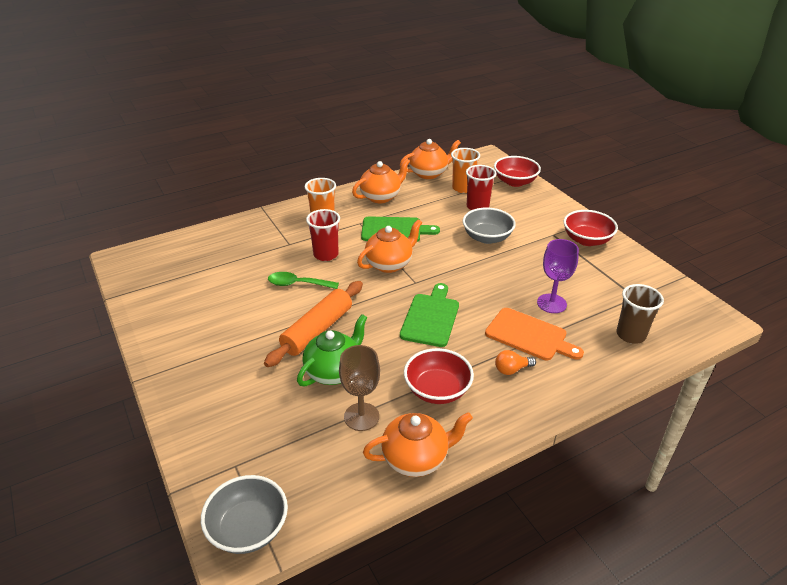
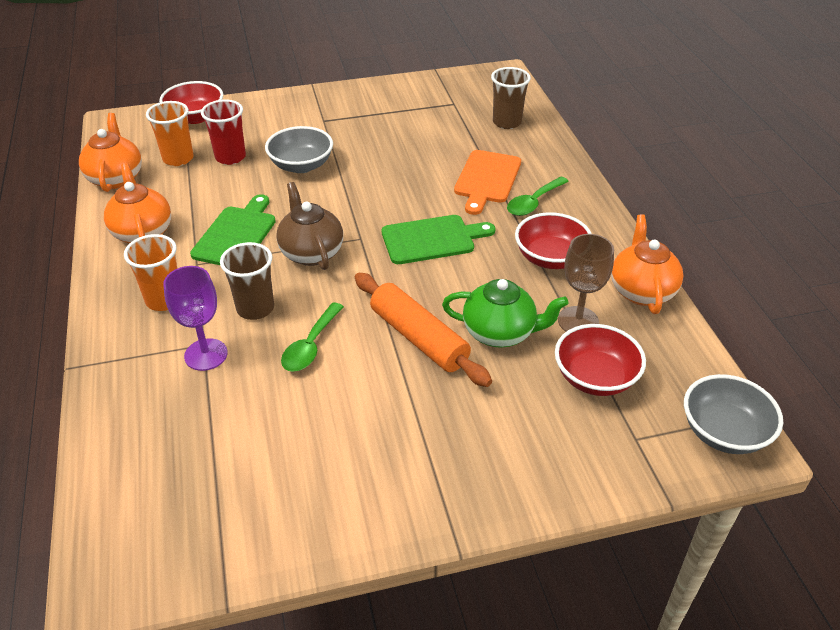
camera: 75 degrees left, 5 degrees up
(326, 254) = (255, 308): red cup -> brown cup
(334, 371) = (500, 333): green teapot -> green teapot turned 135 degrees clockwise
(389, 264) = (311, 252): orange teapot -> brown teapot
(430, 317) = (432, 239): green cutting board -> green cutting board turned 135 degrees clockwise
(511, 369) = (533, 202): orange light bulb -> green spoon
(529, 335) = (487, 179): orange cutting board -> orange cutting board turned 150 degrees clockwise
(551, 303) = (443, 153): purple goblet -> purple goblet (206, 354)
(586, 240) = (347, 103): red bowl -> red bowl (595, 377)

